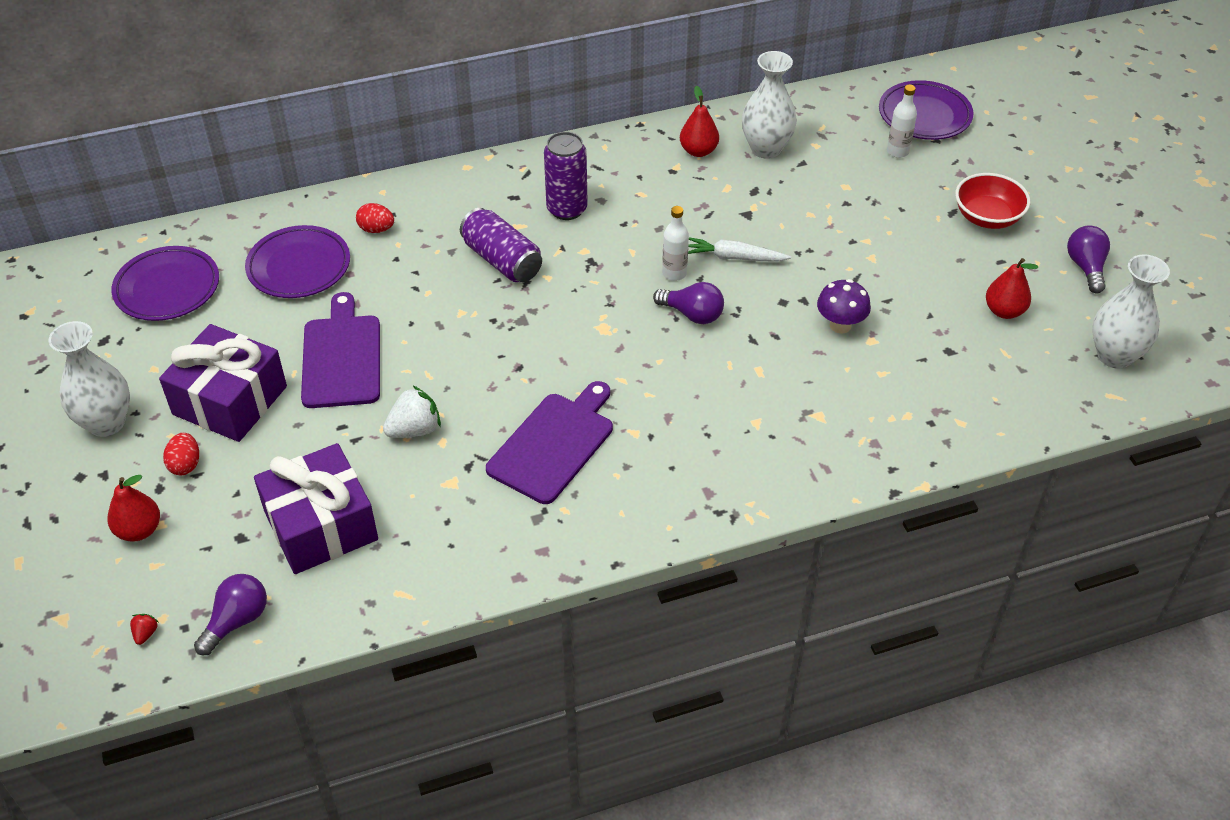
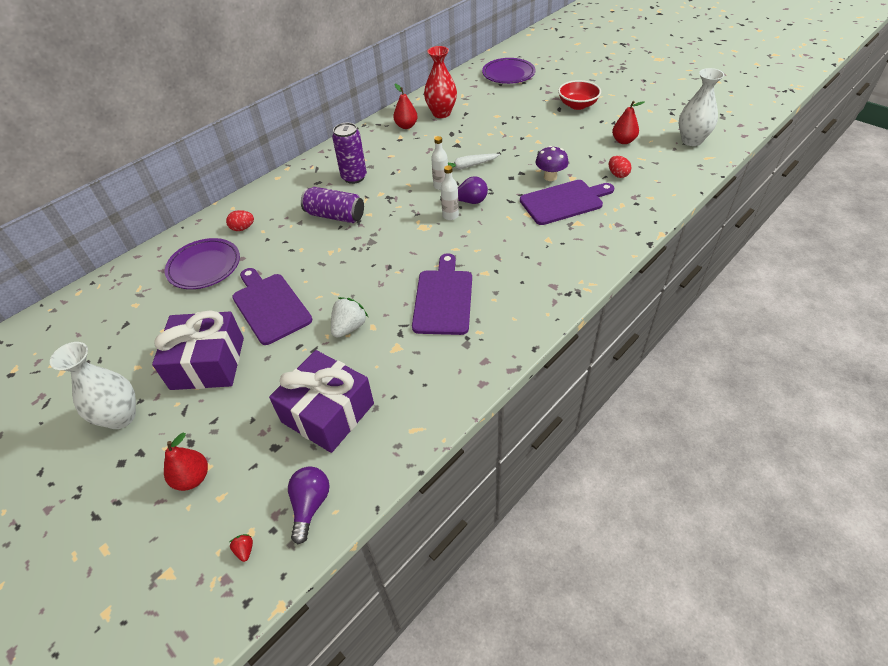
camera: 25 degrees left, 0 degrees up
(167, 288) = (116, 314): purple plate -> none
(185, 464) = (201, 418): red egg -> red egg (617, 174)
(766, 149) = (441, 113): white vase -> red vase
(827, 374) = (564, 202): none -> purple cutting board
(897, 151) = (509, 93): white bottle -> white bottle (450, 216)
(1086, 267) = (642, 109): purple light bulb -> none

